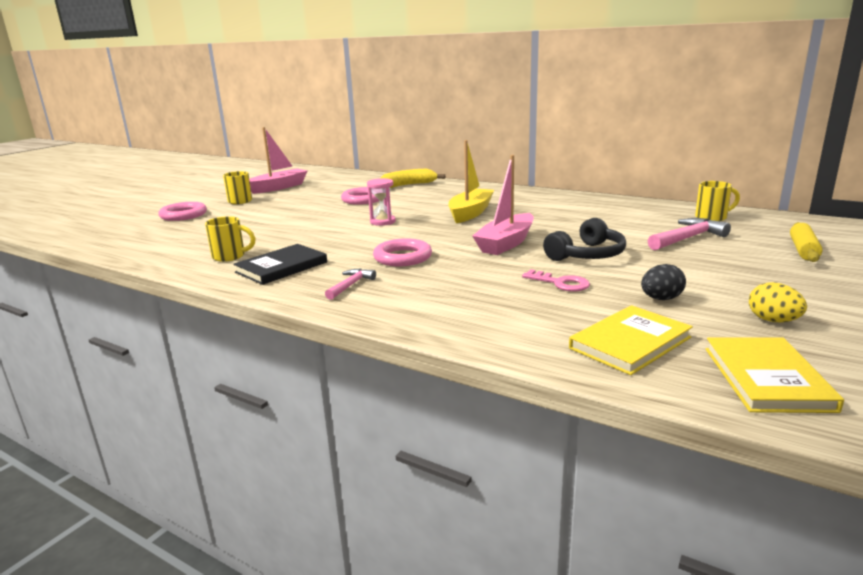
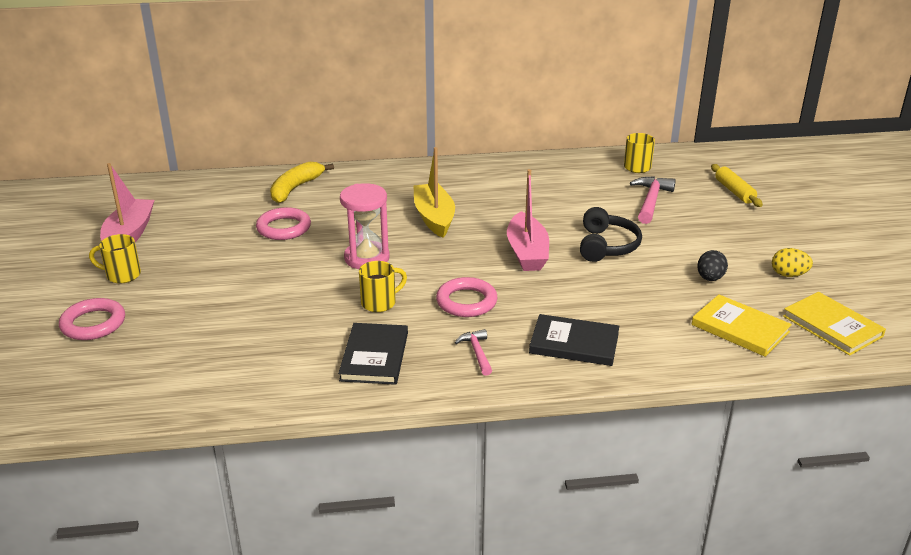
camera: 40 degrees left, 10 degrees up
(230, 256) = (291, 363): yellow mug -> yellow mug (380, 303)
(383, 222) = (367, 258): pink hourglass -> pink hourglass, size x1.53
(436, 303) = (574, 343): none -> black book
(560, 283) = (630, 286): pink key -> none
(630, 343) = (740, 328): yellow book -> yellow book turned 60 degrees counterclockwise

